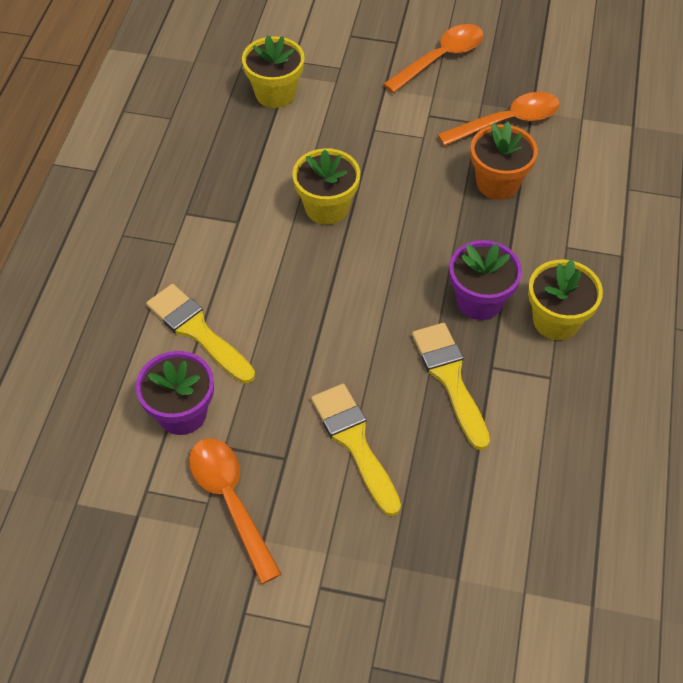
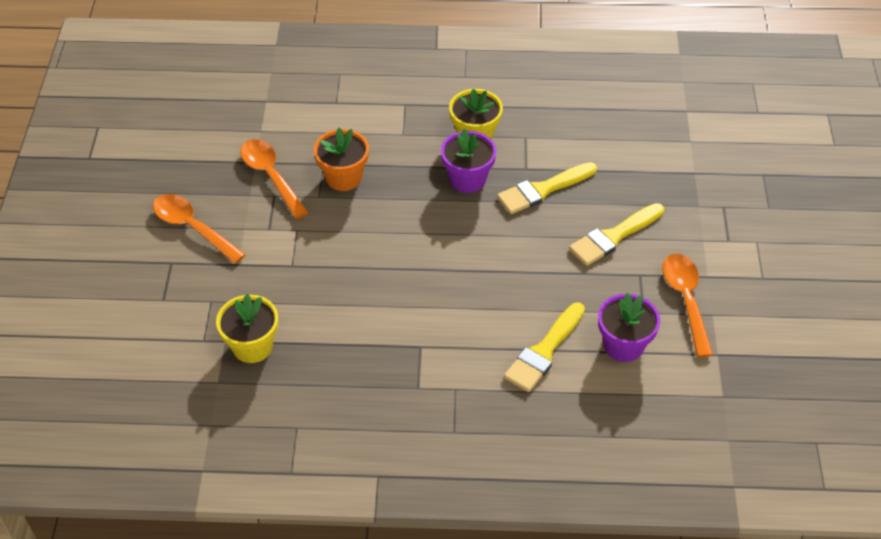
camera: 100 degrees left, 5 degrees down
(230, 501) = (685, 300): orange spoon -> orange spoon turned 120 degrees clockwise
(327, 207) = (391, 285): yellow flower pot -> none

